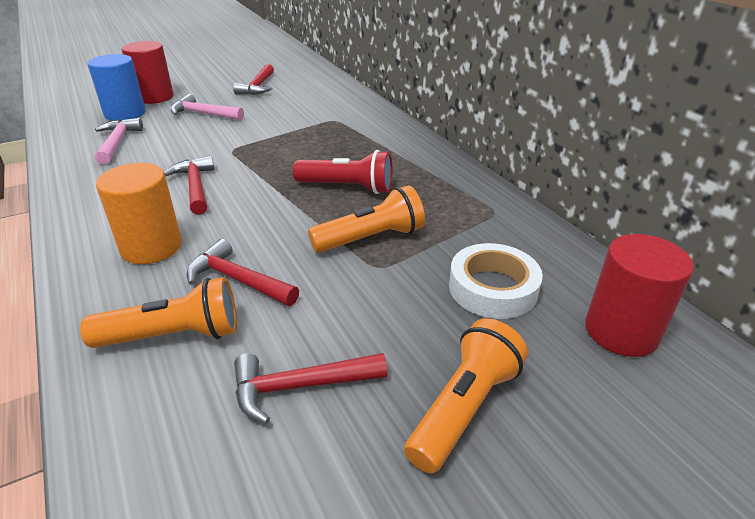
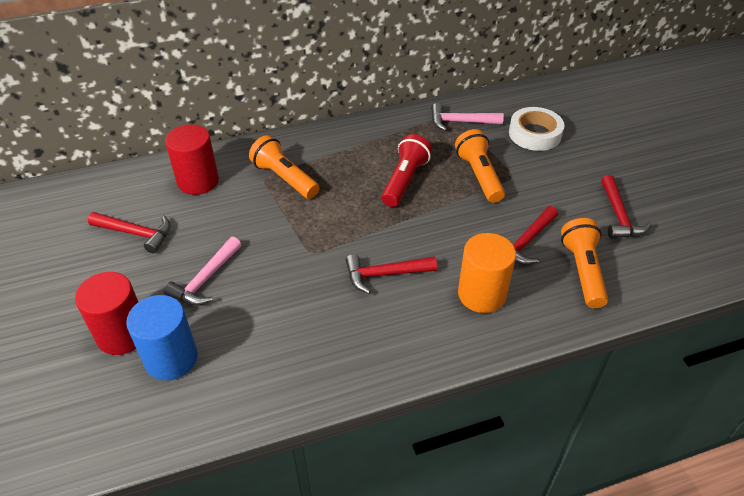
camera: 80 degrees left, 10 degrees up
(117, 142) = (263, 351): pink hammer -> pink hammer (460, 122)
(464, 408) = (625, 161): orange flashlight -> orange flashlight (284, 178)
(621, 331) = (569, 101): red cylinder -> red cylinder (198, 181)

